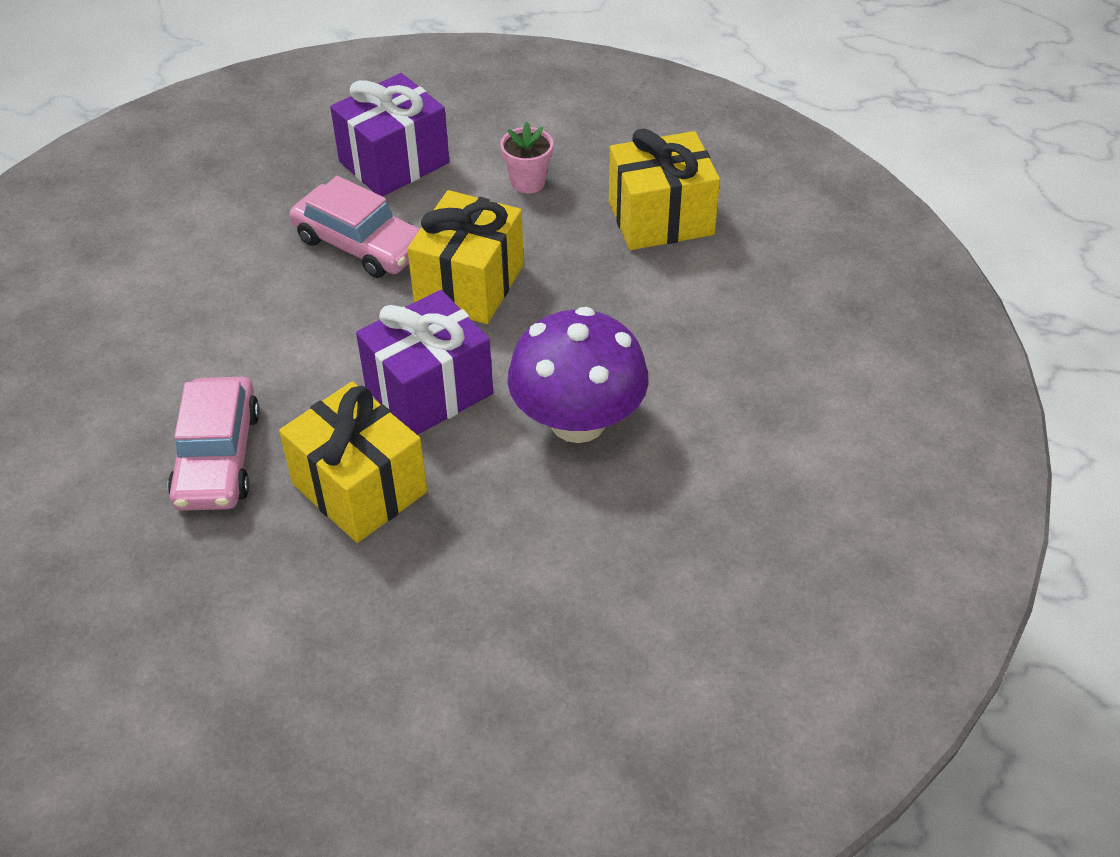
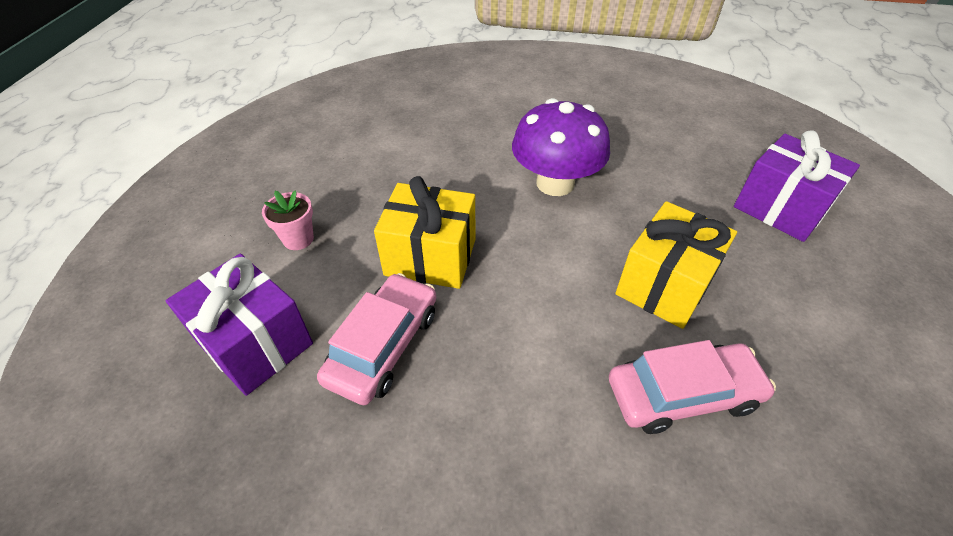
camera: 100 degrees left, 0 degrees up
(429, 390) = (554, 262): purple gift -> purple gift (780, 208)
(660, 218) = (347, 164): yellow gift -> none

